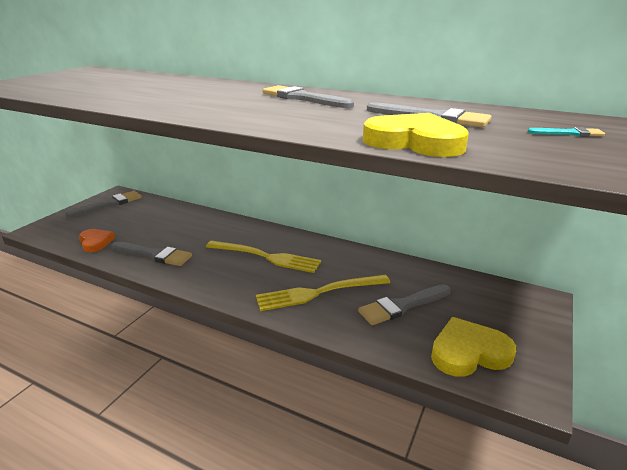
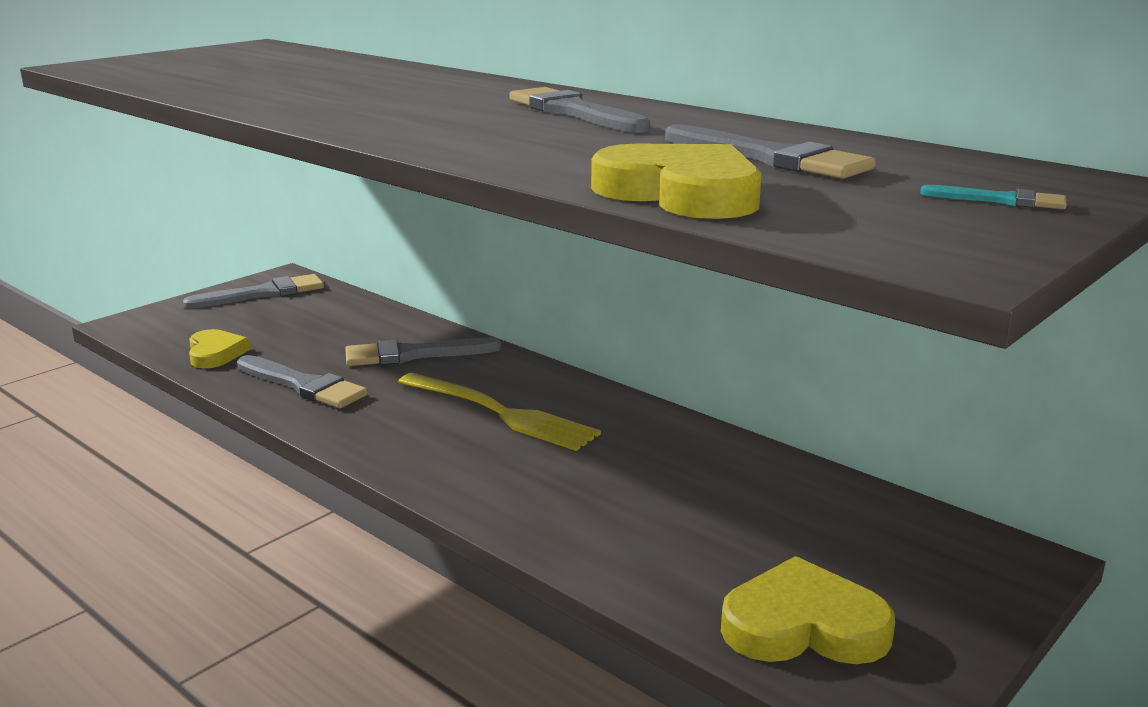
camera: 15 degrees right, 5 degrees down
(95, 242) = (215, 353): orange heart -> yellow heart
(319, 293) = (568, 485): yellow fork -> none
(402, 306) = (717, 529): grey brush -> grey brush (414, 354)

